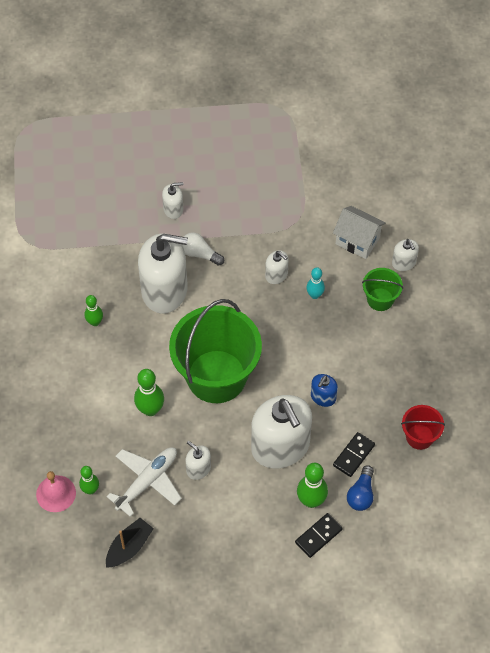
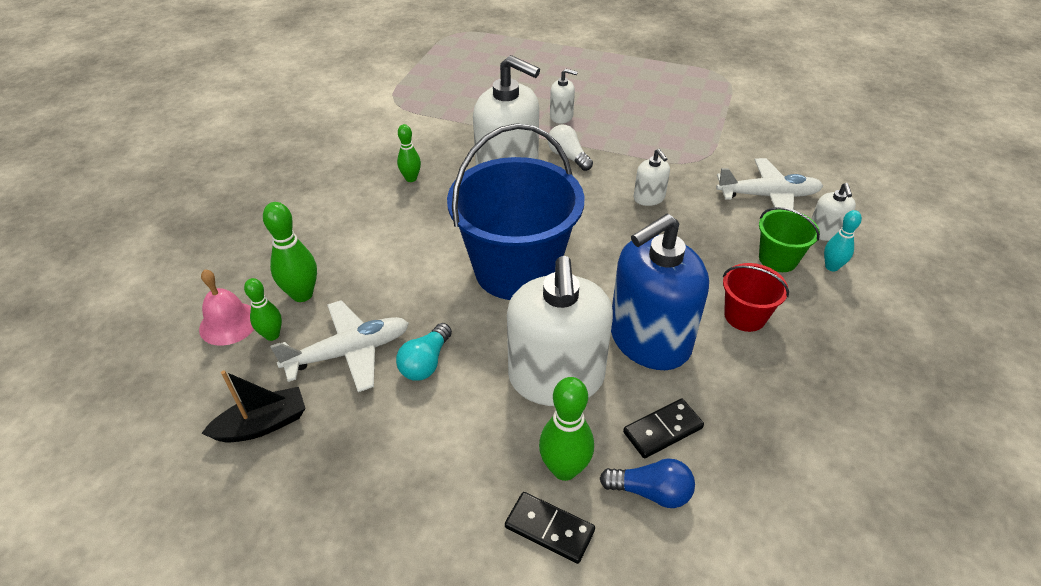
camera: 25 degrees right, 15 degrees down
(150, 409) = (411, 276): green bowling pin -> green bowling pin (302, 294)
(198, 468) = (426, 362): white soap dispenser -> turquoise light bulb
(216, 376) = (516, 270): green bucket -> blue bucket
(314, 295) = (689, 229): turquoise bowling pin -> turquoise bowling pin (831, 267)
(318, 536) = (549, 529): black domino -> black domino turned 45 degrees clockwise
(323, 397) = (649, 339): blue soap dispenser -> blue soap dispenser, size x2.23
(357, 241) = (768, 196): white house -> white plane
(361, 494) = (651, 492): blue light bulb -> blue light bulb turned 120 degrees counterclockwise
(419, 437) = (783, 443): red bucket -> red bucket (745, 316)

